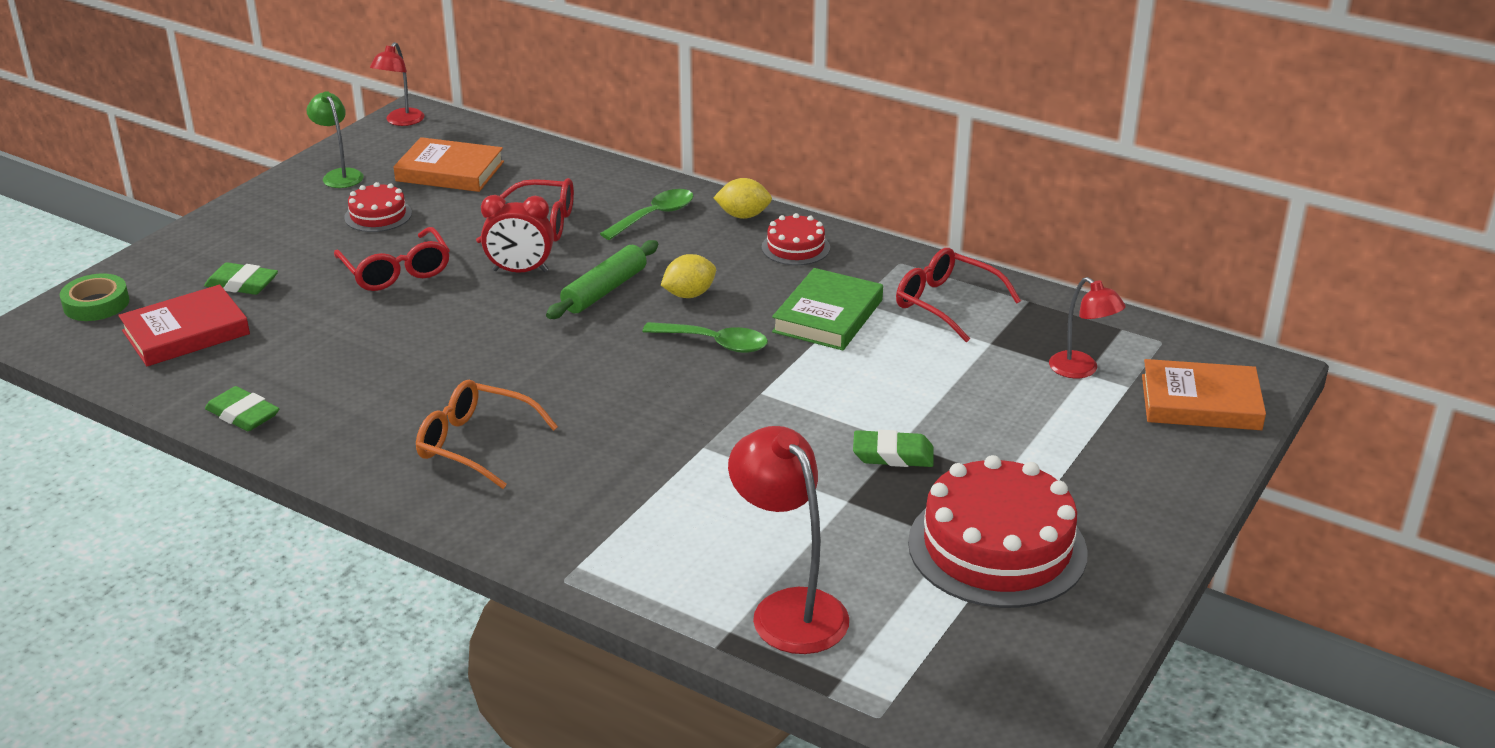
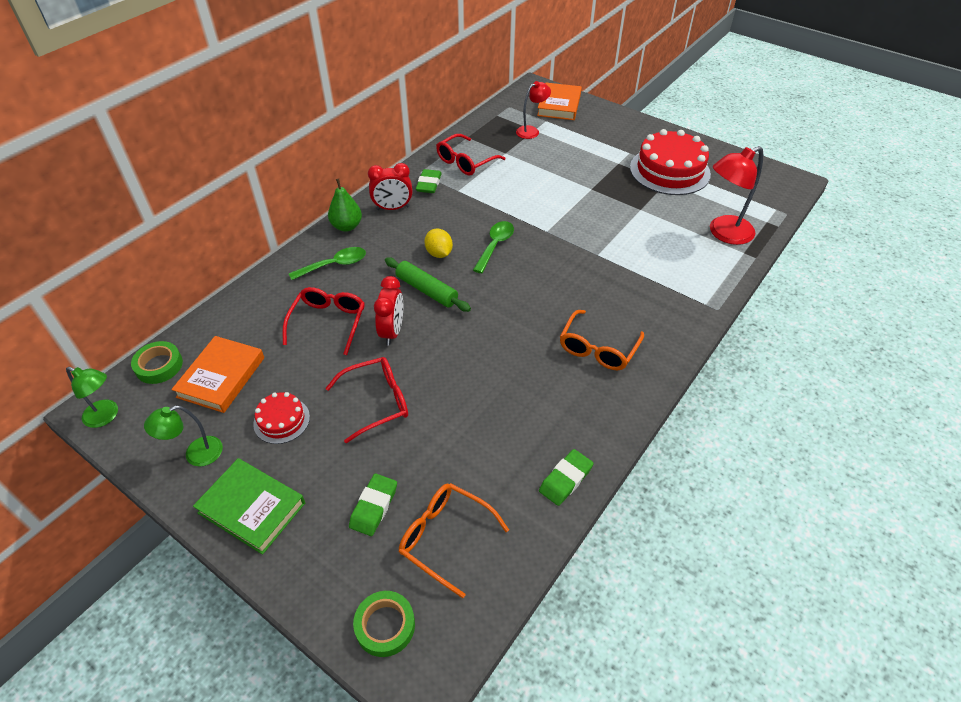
camera: 85 degrees left, 15 degrees up
(186, 332) = (446, 538): red book -> orange glasses
(401, 121) = (106, 416): red lamp -> green lamp
(471, 135) = (159, 366): none -> green tape
(654, 216) = (334, 265): green spoon -> green spoon turned 105 degrees clockwise
(743, 216) = (347, 226): yellow lemon -> green pear
(795, 247) = (393, 208): red cake -> red clock
(828, 316) = (472, 202): green book -> green book (252, 508)
(893, 455) = (602, 192): green eraser -> green eraser (429, 184)

